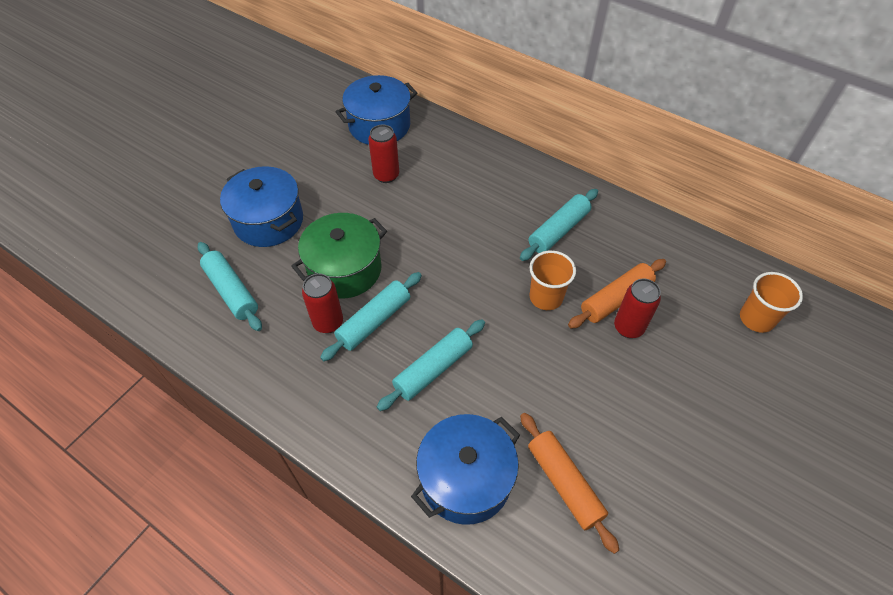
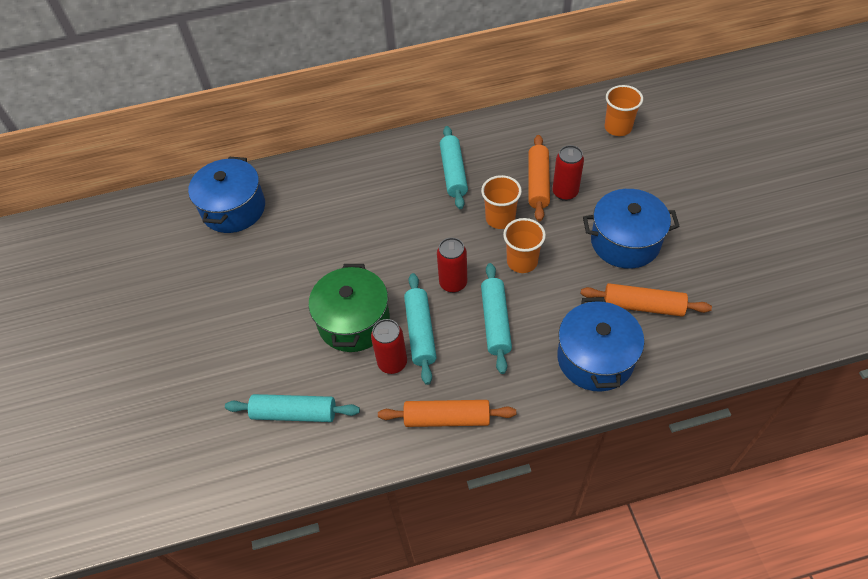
camera: 45 degrees left, 0 degrees up
(268, 221) = (249, 345): blue pot -> blue pot (625, 242)
(306, 399) = (447, 418): none -> orange rolling pin
(386, 175) = (291, 237): red can -> red can (453, 283)
(516, 346) = (522, 261): none -> orange cup

